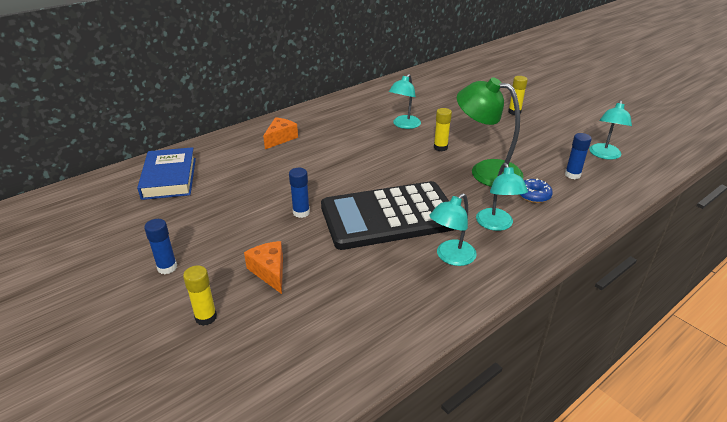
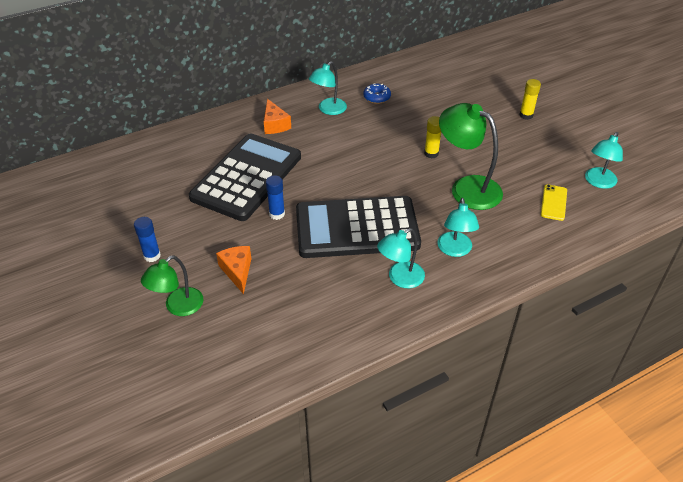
camera: 10 degrees right, 10 degrees up
(169, 178) = (164, 161): blue book -> none
(206, 317) = (178, 307): yellow glue stick -> green lamp
(261, 184) = (247, 177): none -> black calculator
(280, 138) = (275, 125): orange cheese -> orange cheese turned 120 degrees clockwise
(404, 125) = (403, 121): turquoise lamp -> turquoise lamp (328, 110)
(533, 195) = (503, 222): blue donut -> blue donut (377, 97)
(572, 175) = (553, 202): blue glue stick -> yellow phone

